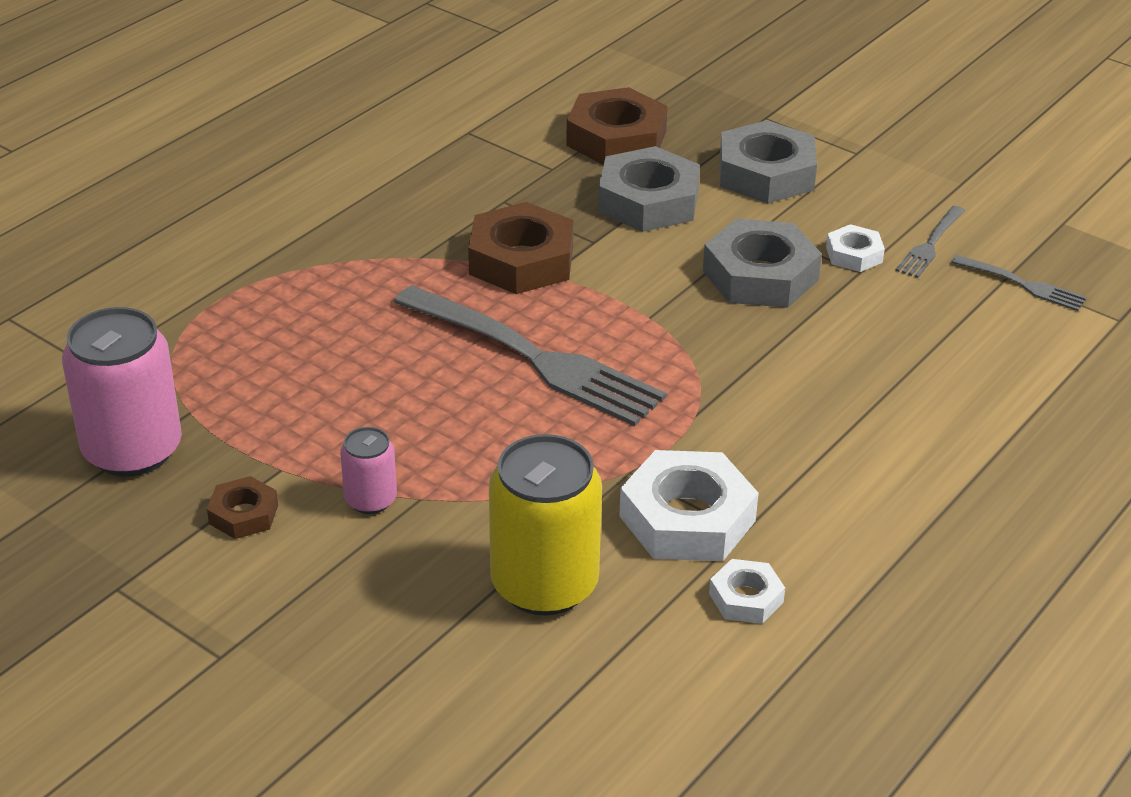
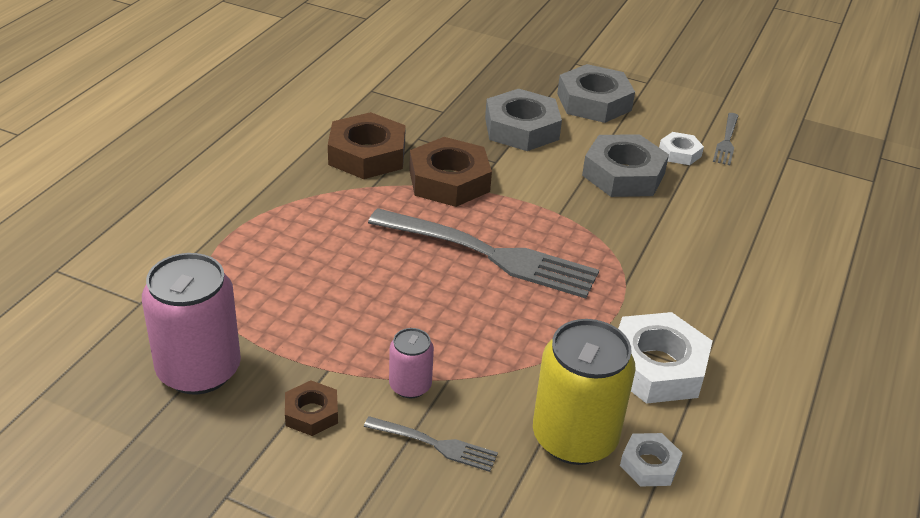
camera: 15 degrees left, 0 degrees up
(616, 138) = (479, 86): brown nut -> brown nut (367, 154)
(746, 598) = (728, 425): white nut -> white nut (649, 464)
(1023, 284) = (800, 163): grey fork -> grey fork (435, 444)

